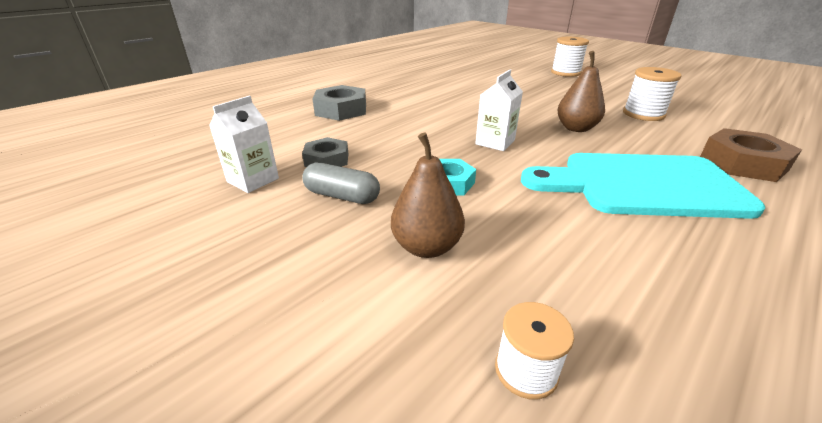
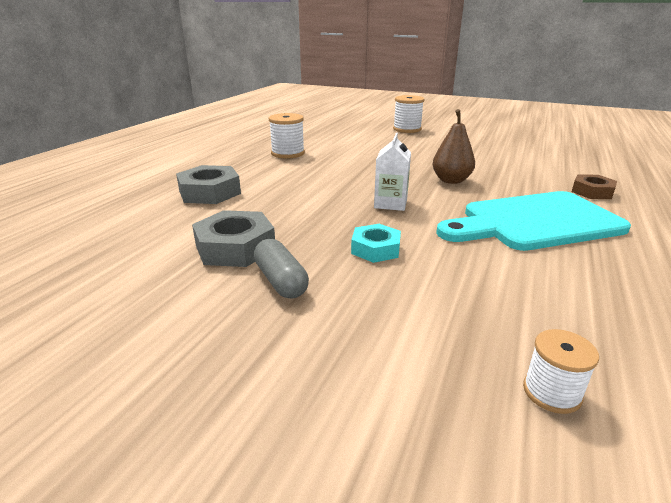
camera: 20 degrees left, 5 degrees down
(253, 180) = (166, 283): white carton -> none
(327, 160) = (235, 247): grey nut -> grey nut, size x1.54
(342, 196) = (281, 281): grey capsule -> grey capsule turned 60 degrees clockwise
(426, 247) = (399, 311): brown pear -> none
(643, 114) = (496, 160): white spool -> white spool (288, 153)
(743, 163) = (592, 192): brown nut -> brown nut, size x0.65

